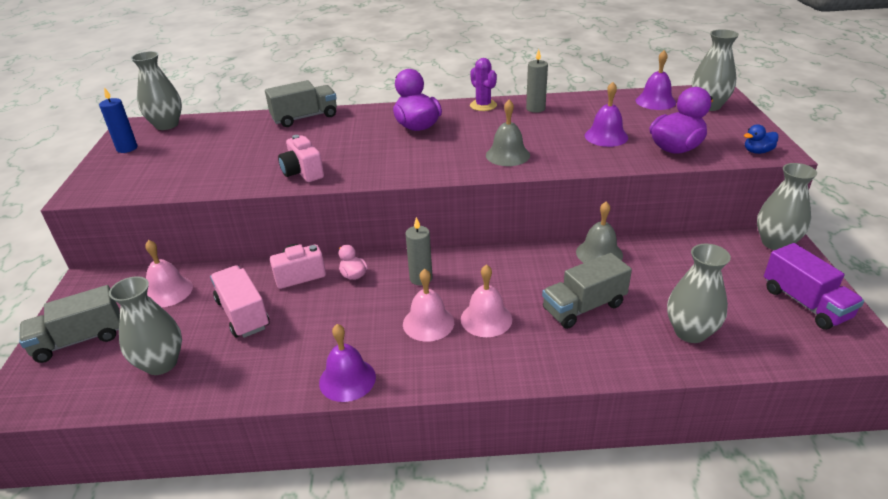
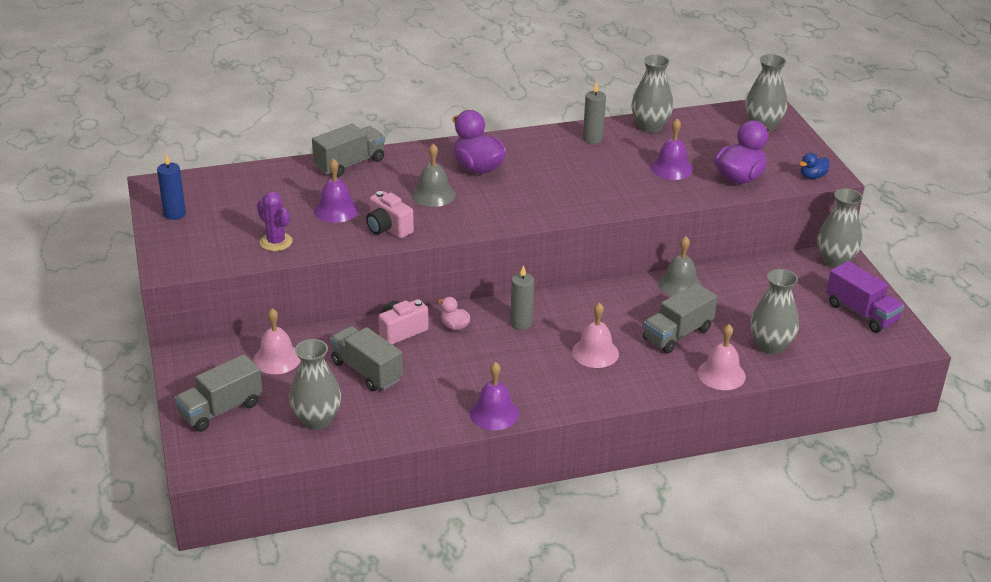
camera: 15 degrees left, 0 degrees up
(167, 125) = (196, 182): grey vase -> grey vase (650, 127)
(243, 314) = (366, 371): pink truck -> grey truck
(428, 323) = (545, 361): pink bell -> pink bell (721, 374)
(483, 105) = (536, 137): purple cactus -> purple cactus (276, 242)
(507, 155) = (583, 195): grey bell -> grey bell (433, 194)
(655, 101) = (711, 123): purple bell -> purple bell (336, 210)

